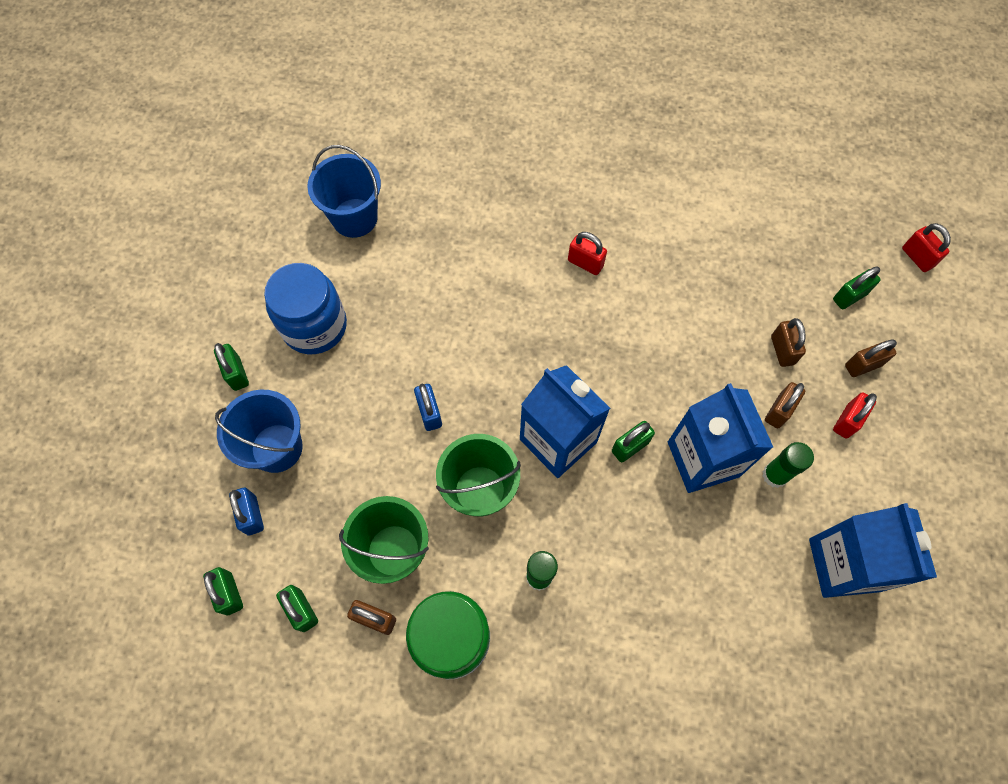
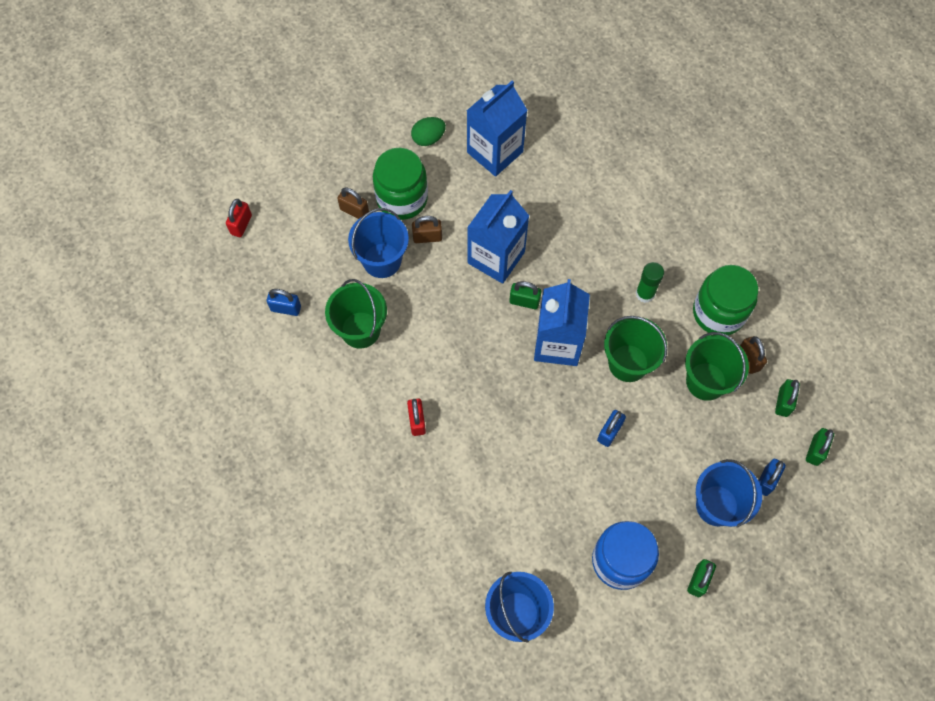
camera: 130 degrees left, 0 degrees up
(717, 281) = (360, 330): none -> green bucket
(775, 475) = (472, 215): green glue stick -> none
(782, 350) = (382, 260): brown padlock -> blue bucket
(789, 236) = (286, 308): none -> blue padlock
(847, 421) = (402, 198): red padlock -> green jar
(849, 297) = (307, 246): green padlock -> none
(913, 506) = (428, 138): none -> green egg

